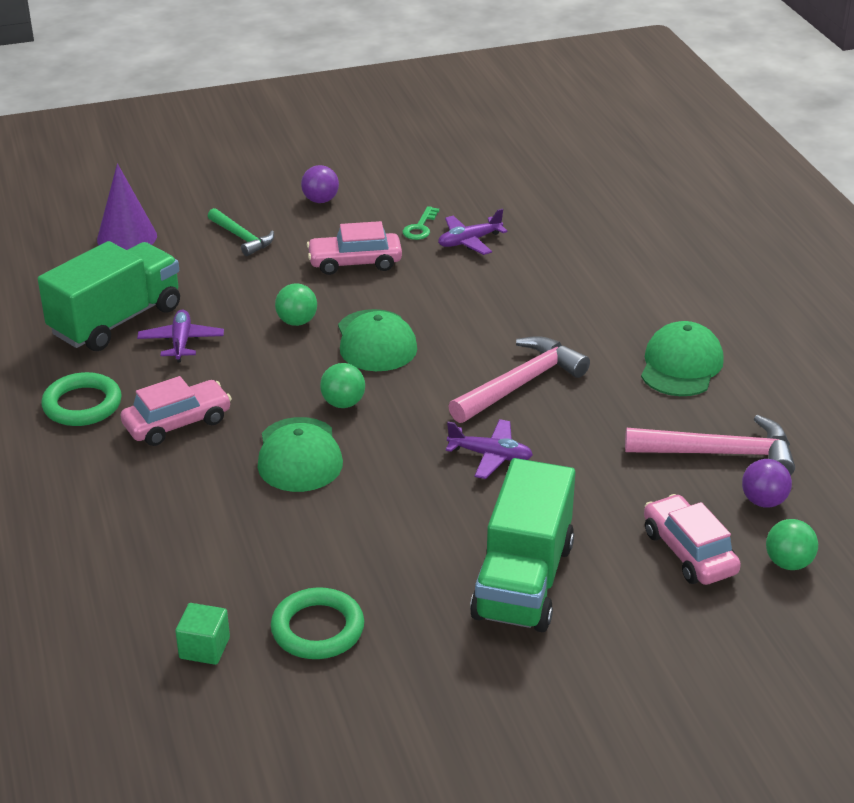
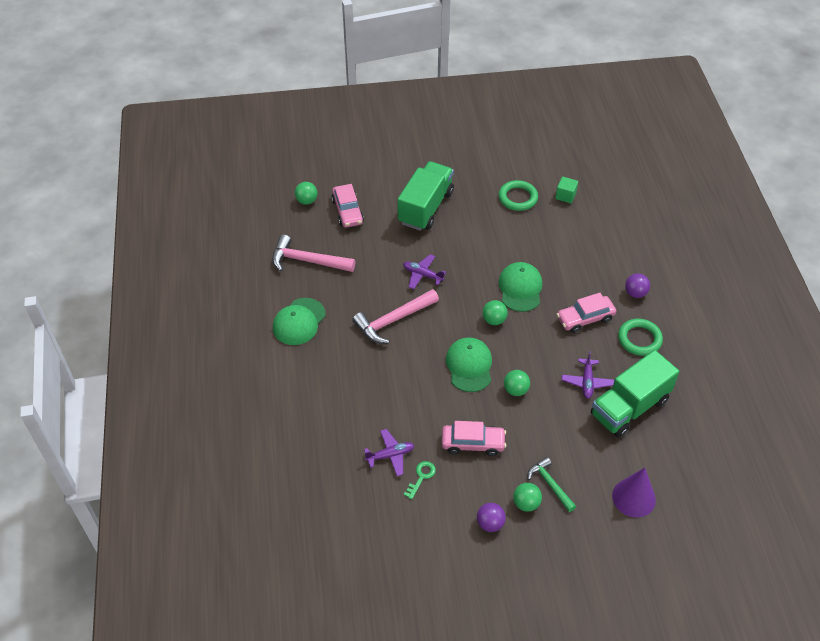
camera: 170 degrees left, 15 degrees up
(274, 219) = (526, 503): none -> green ball
(763, 501) = (300, 232): purple ball -> purple ball (635, 293)

